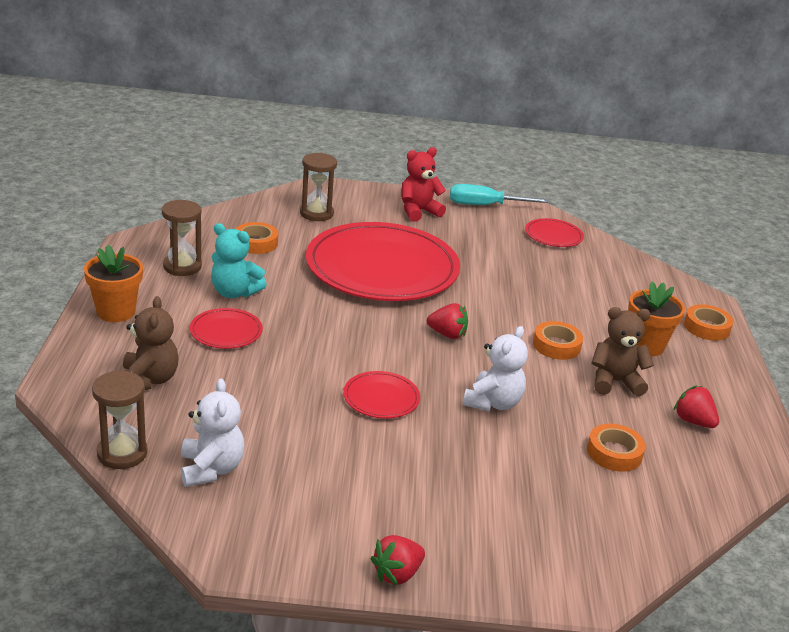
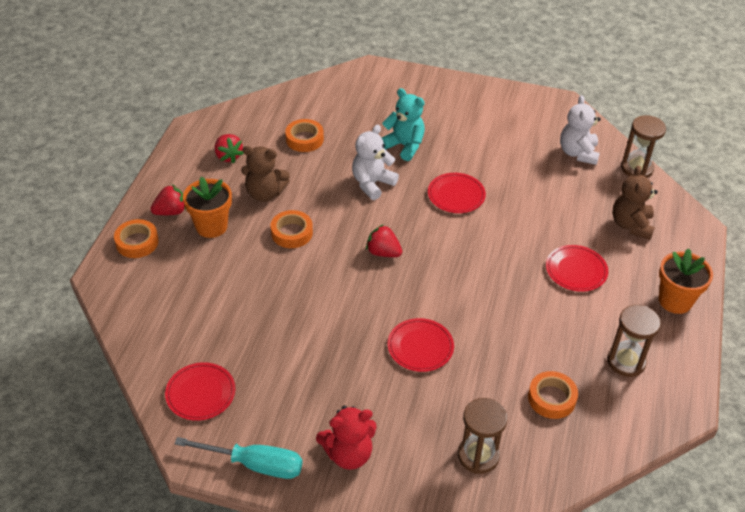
camera: 165 degrees left, 15 degrees up
(234, 292) = (571, 319): turquoise teddy bear -> turquoise teddy bear (404, 146)
(382, 268) = (420, 347): red plate -> red plate, size x0.41
(397, 574) = (472, 87): red strawberry -> red strawberry (171, 212)

